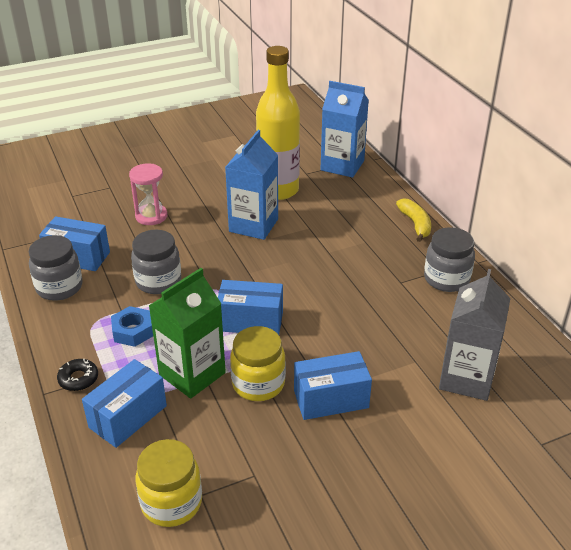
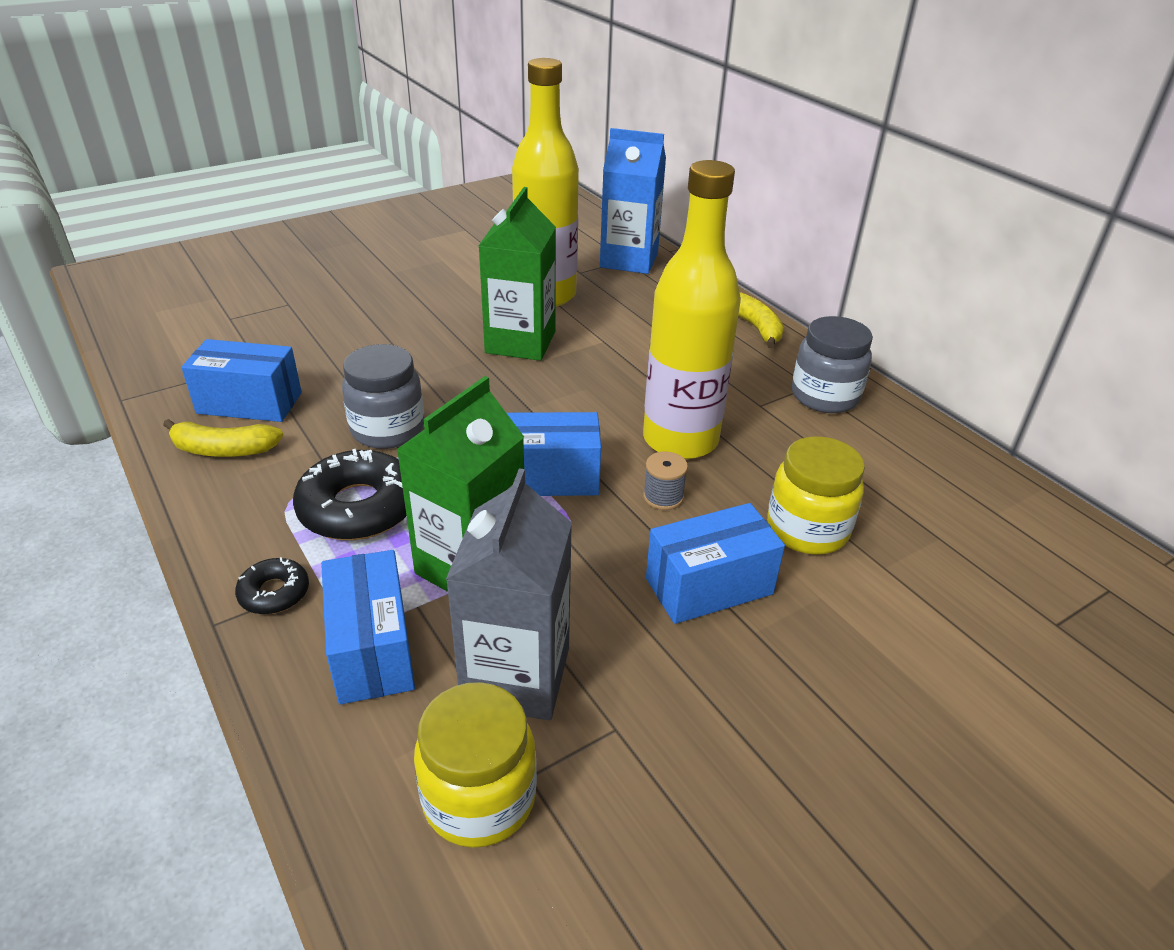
camera: 10 degrees left, 0 degrees up
(59, 287) = (223, 450): grey jar -> yellow banana
(128, 416) = (372, 649): blue box -> blue box turned 45 degrees counterclockwise
(133, 331) = (358, 508): blue nut -> black donut
(151, 216) = (360, 339): pink hourglass -> none
(253, 225) = (520, 342): blue carton -> green carton
(258, 384) = (584, 572): yellow jar -> yellow jar (807, 529)
(318, 340) = (663, 497): none -> grey spool
(340, 303) = (680, 440): none -> yellow bottle
(466, 378) = (906, 534): grey carton -> grey carton (516, 676)

